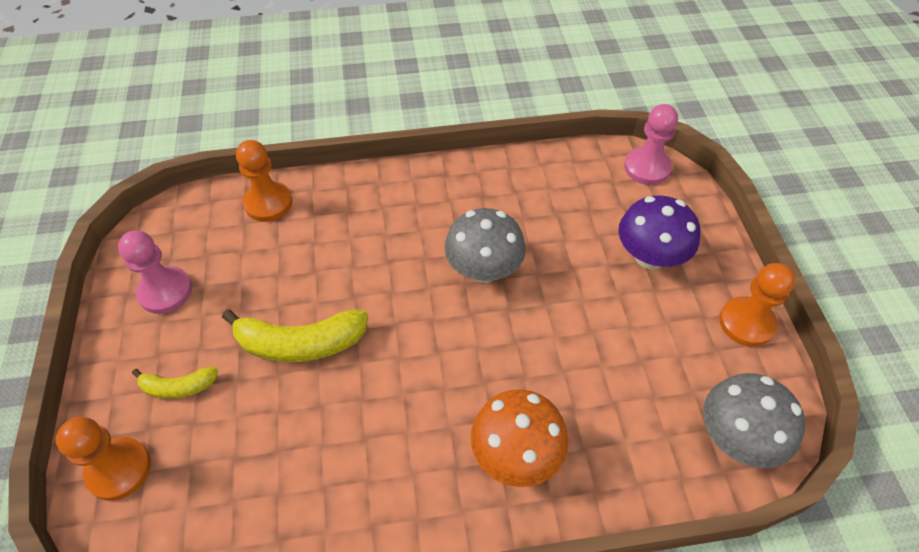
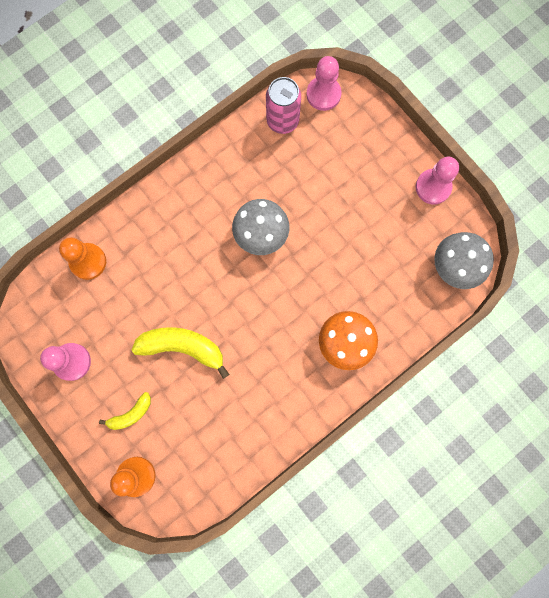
camera: 30 degrees left, 25 degrees up
(300, 344) = (183, 347): yellow banana -> yellow banana turned 135 degrees counterclockwise
(582, 172) = (282, 121): none -> pink can
(650, 256) = (357, 168): purple mushroom -> none
(746, 323) = (433, 187): orange pawn -> pink pawn

